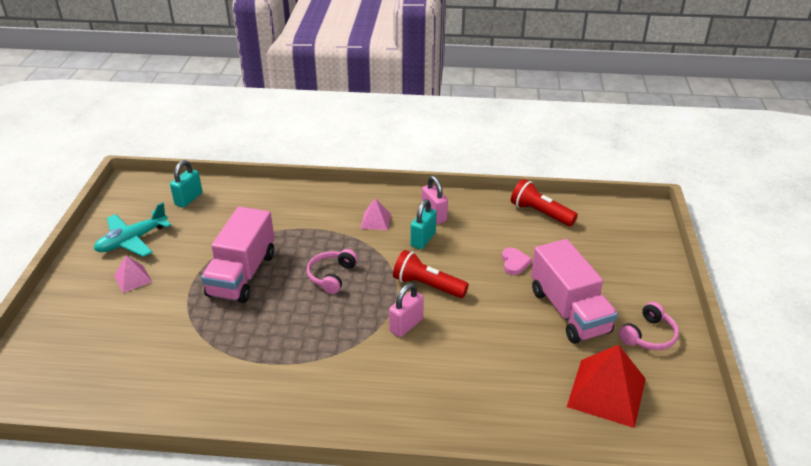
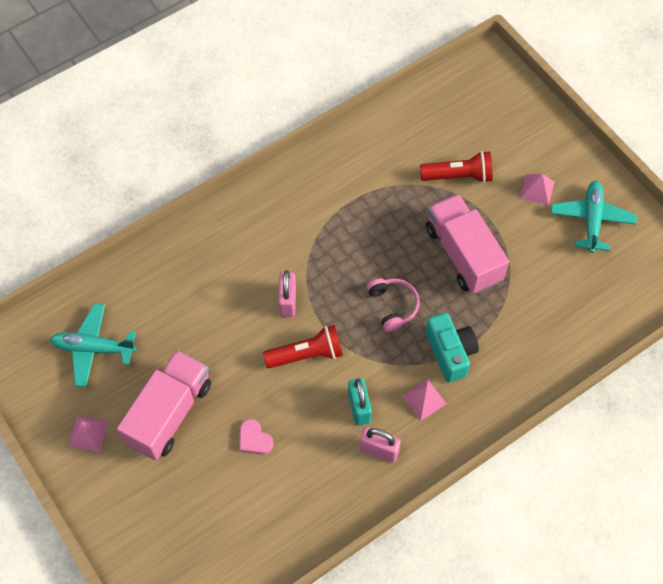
camera: 140 degrees right, 25 degrees up
(188, 199) = (615, 296): turquoise padlock -> none
(328, 231) = (450, 352): none -> turquoise camera
(540, 213) = (280, 536): red flashlight -> red flashlight (458, 176)
(569, 311) = (169, 413): pink truck -> pink truck turned 90 degrees clockwise
(606, 392) = (93, 348): red pyramid -> turquoise plane
(648, 335) = (88, 433): pink headphones -> pink pyramid

